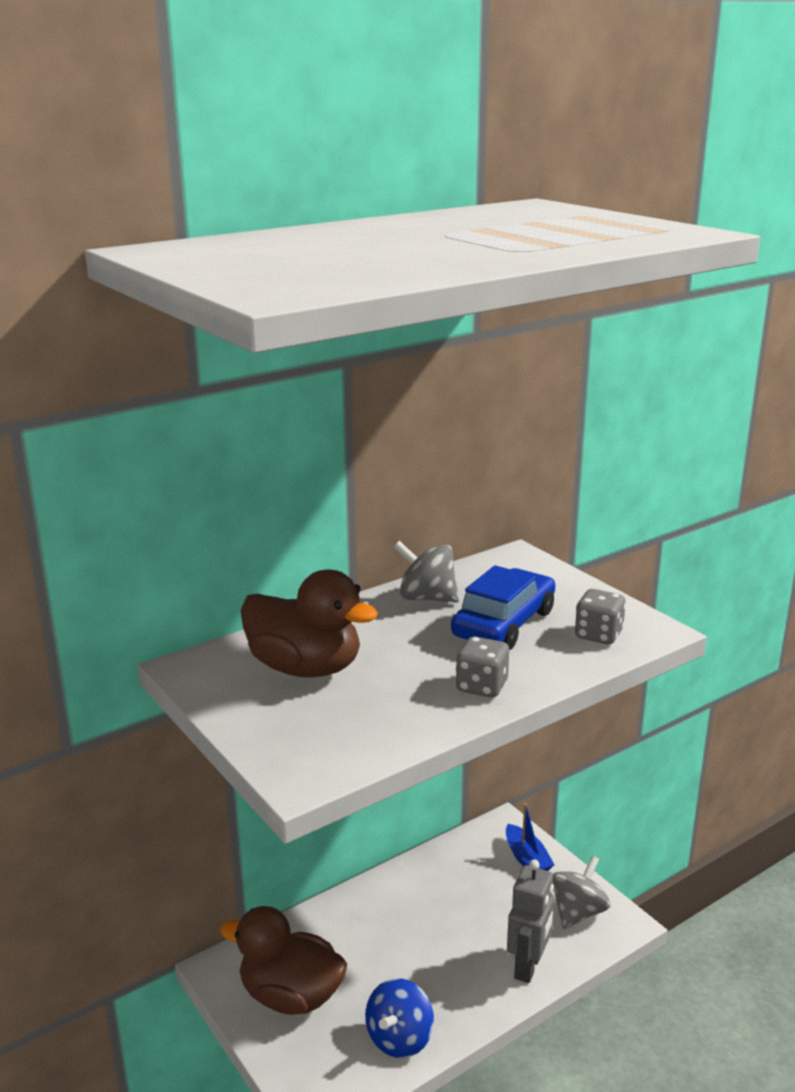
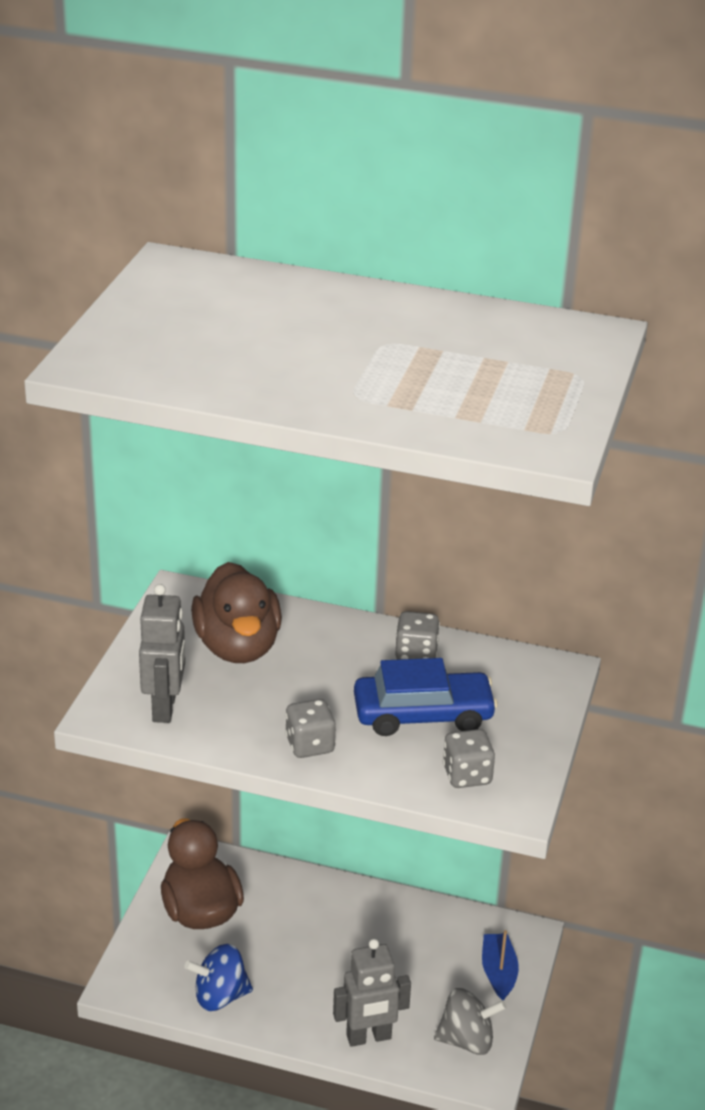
camera: 50 degrees right, 10 degrees up
(337, 738) = (165, 707): none -> grey robot
(427, 598) = (416, 654): grey spinning top -> grey dice
(527, 858) = (498, 972): blue boat -> blue boat turned 150 degrees clockwise

